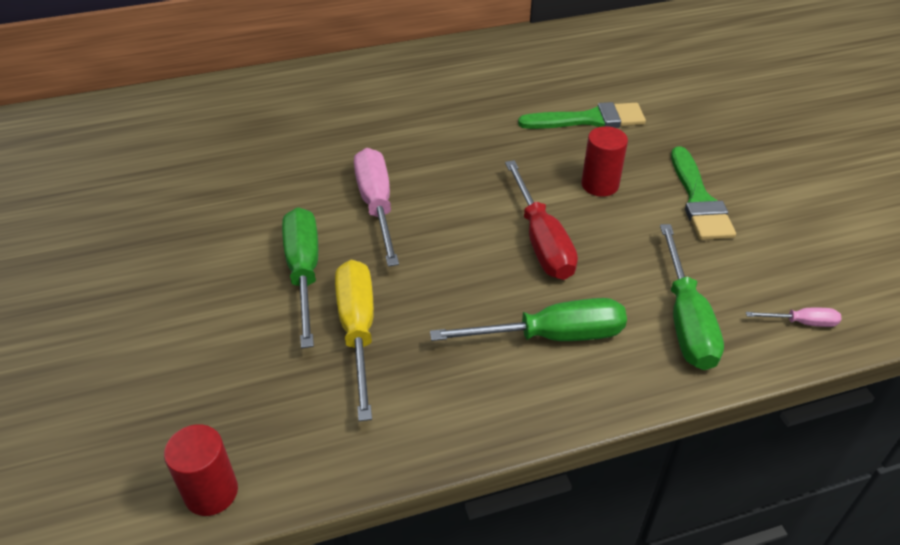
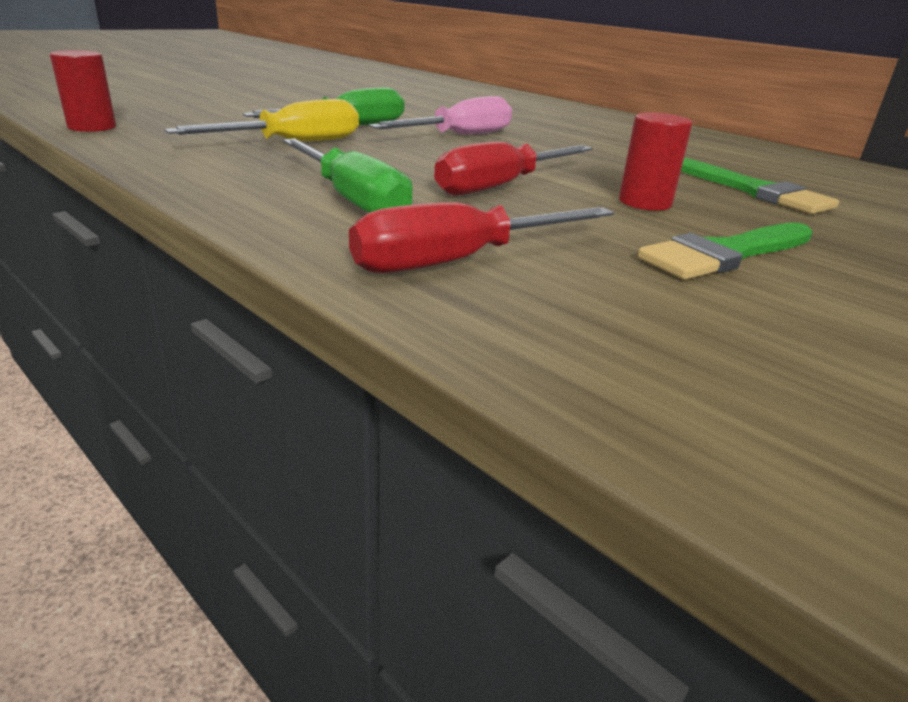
camera: 60 degrees right, 15 degrees down
(686, 320) = (459, 261): green screwdriver -> red screwdriver
(801, 322) = (562, 347): pink screwdriver -> none

